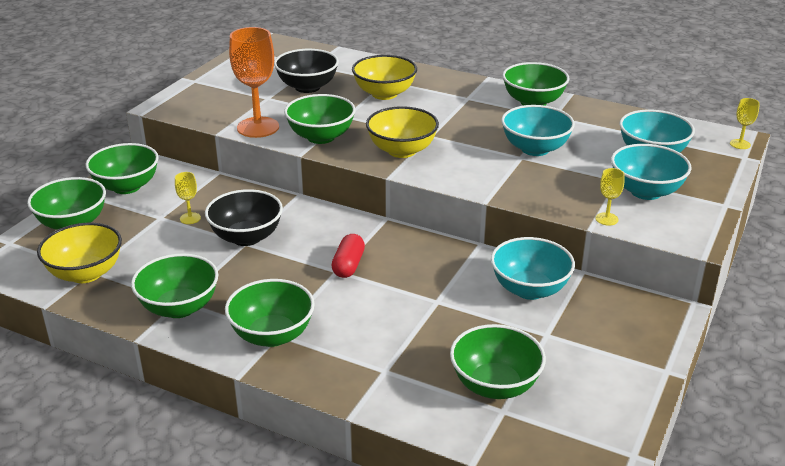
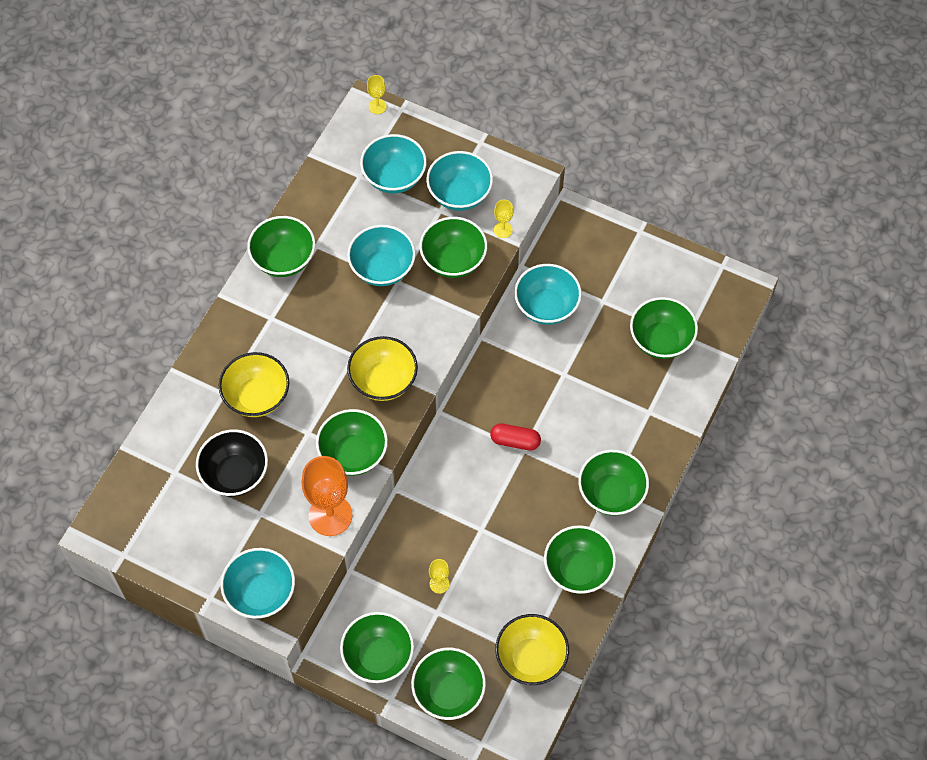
camera: 90 degrees left, 30 degrees up
(190, 100) = (261, 593): none -> turquoise bowl
(246, 237) = (472, 529): black bowl -> none
(556, 188) = (453, 260): none -> green bowl

